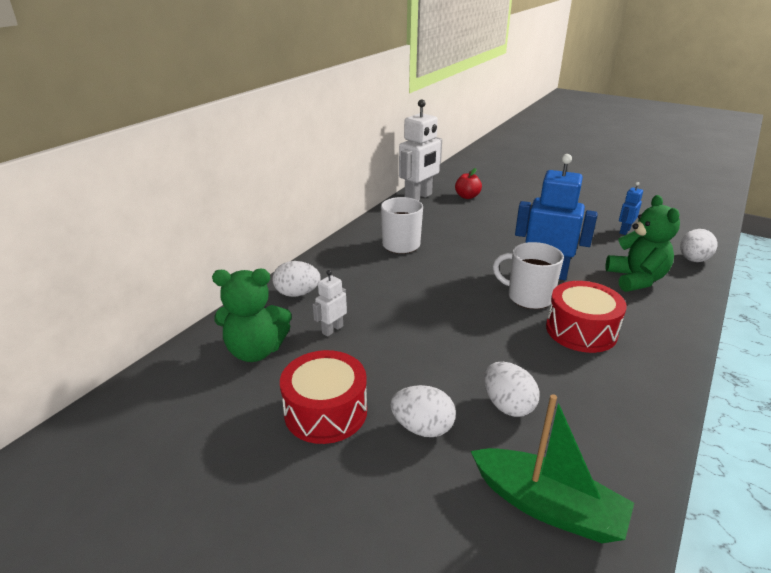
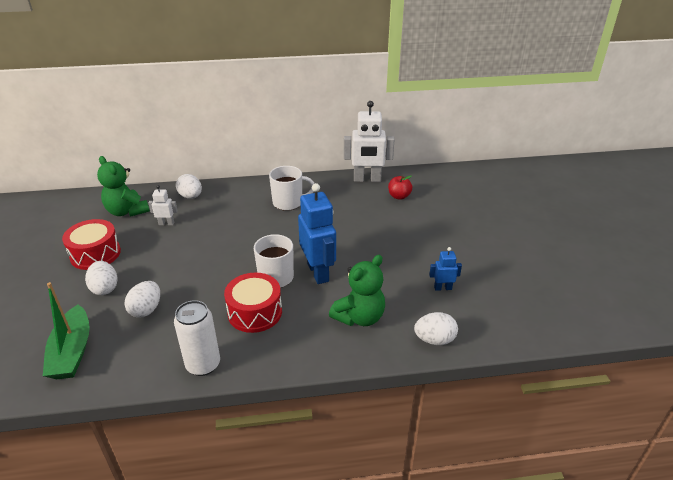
camera: 50 degrees right, 5 degrees up
(651, 396) = (203, 365): none -> white can

